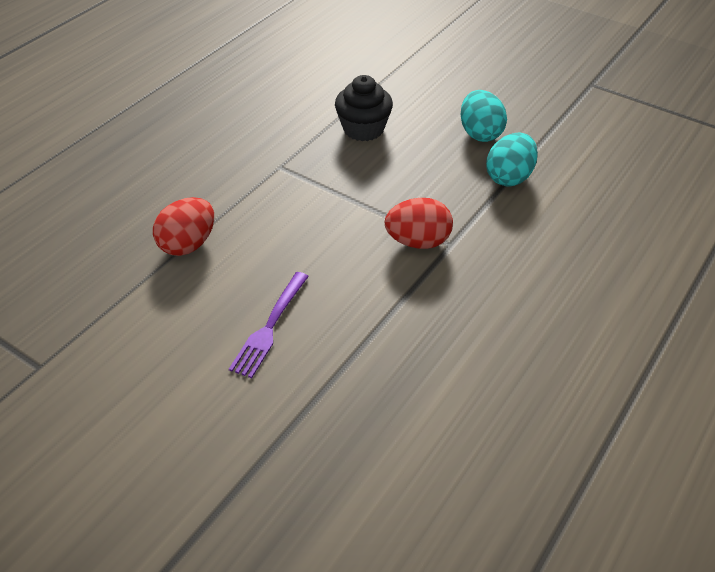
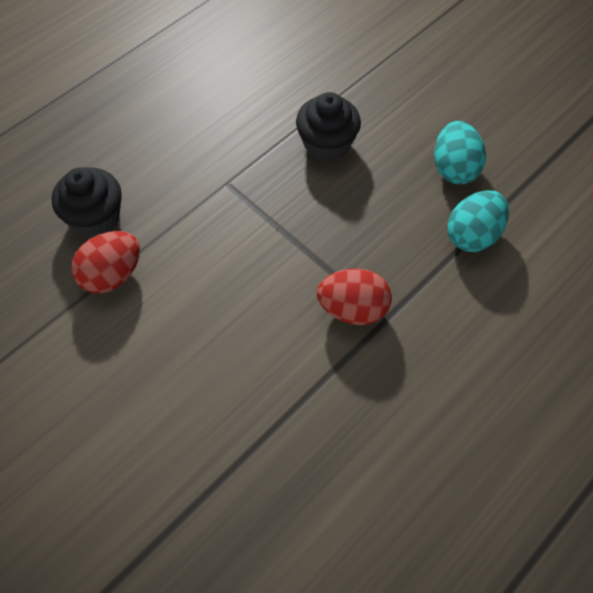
camera: 10 degrees right, 15 degrees up
(162, 204) = (96, 217): none -> black cupcake
(270, 327) = (175, 396): purple fork -> none

